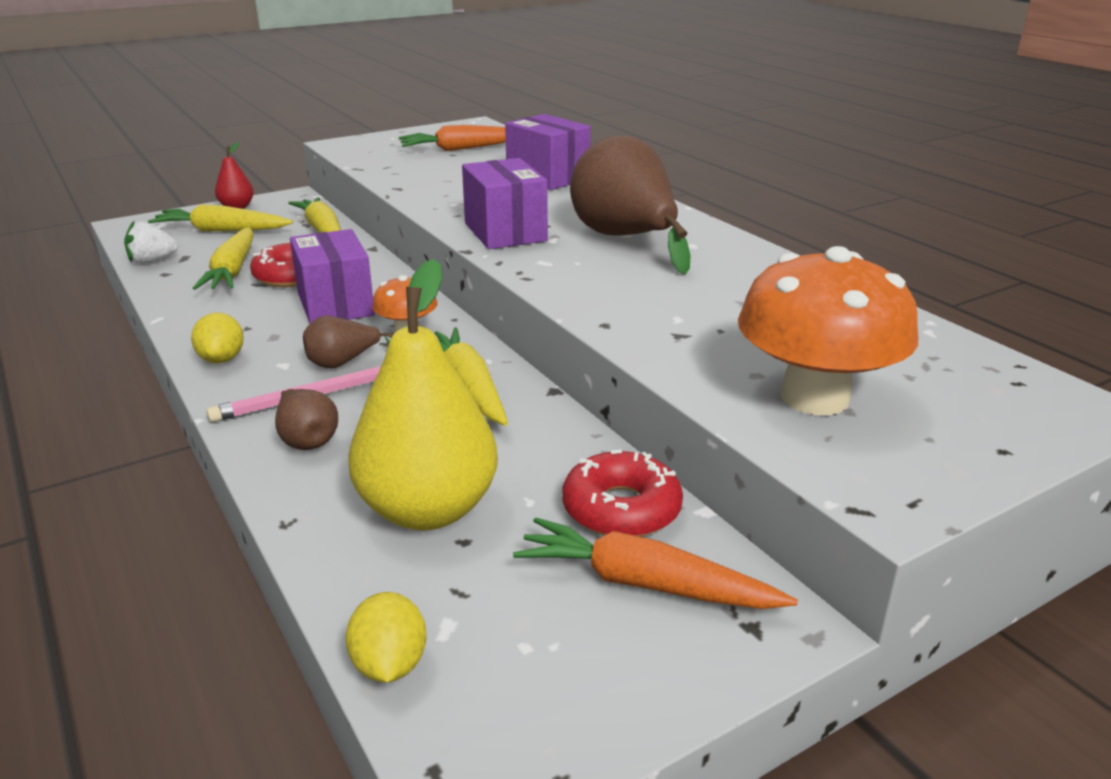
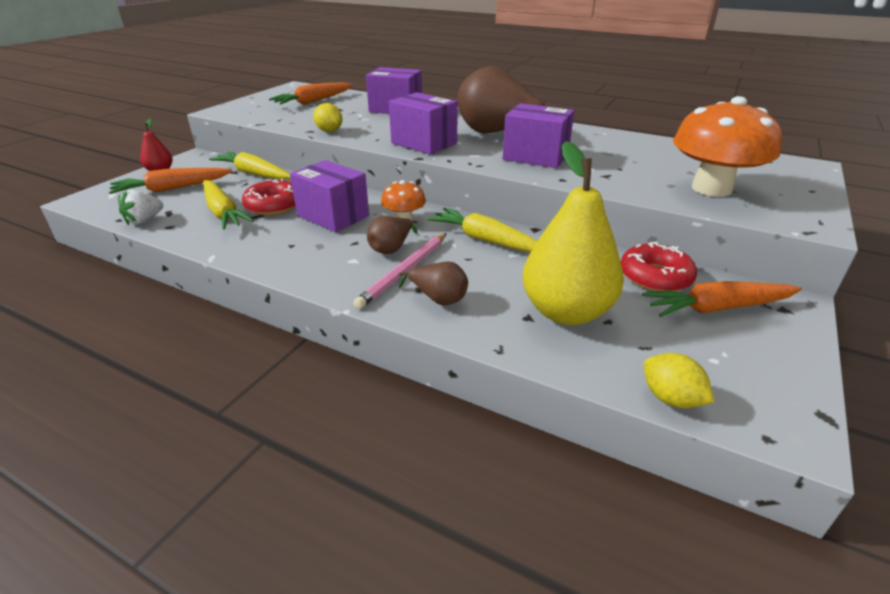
camera: 30 degrees left, 5 degrees up
(222, 230) = (172, 188): yellow carrot -> orange carrot
(222, 359) = (304, 269): yellow lemon -> yellow lemon (329, 131)
(623, 283) = (535, 156): none -> purple box

